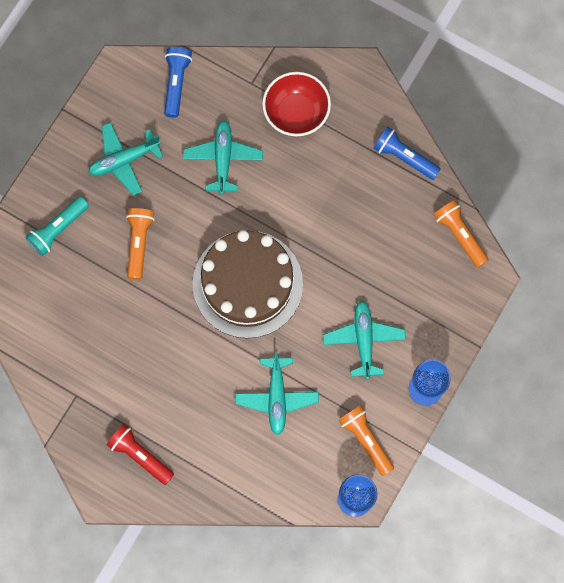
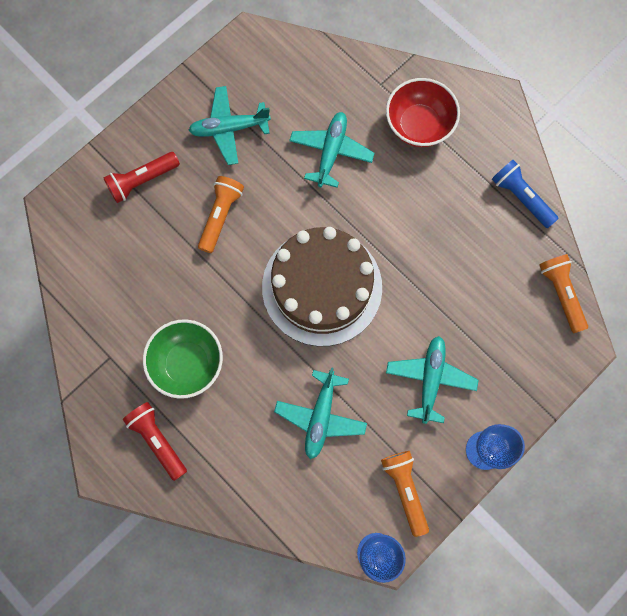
camera: 15 degrees right, 0 degrees up
(58, 229) = (142, 181): turquoise flashlight -> red flashlight
(147, 382) = (187, 363): none -> green bowl
(176, 83) = (304, 66): blue flashlight -> none

